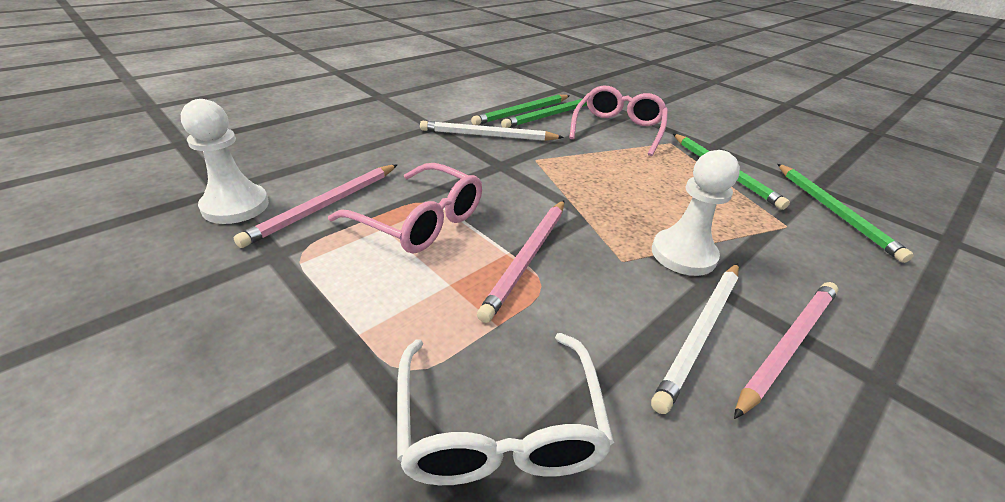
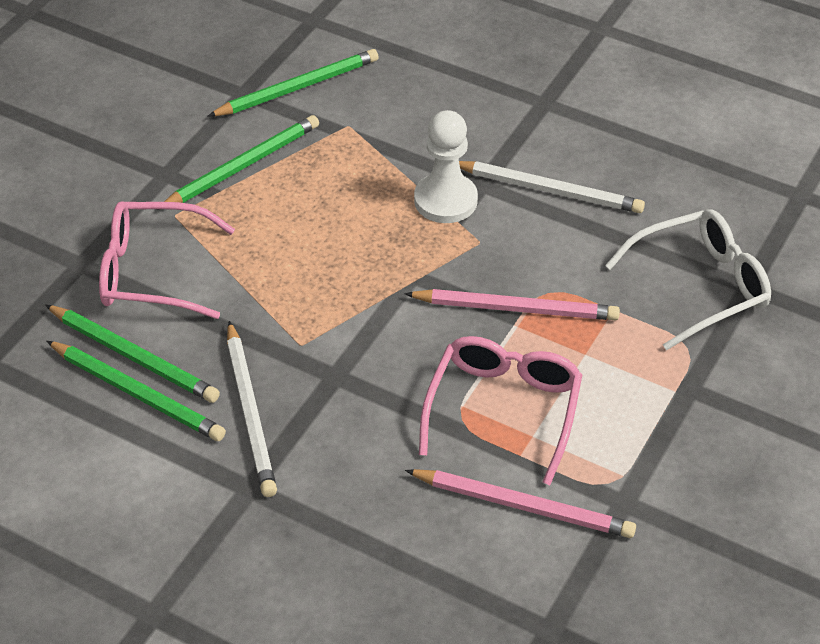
camera: 105 degrees left, 10 degrees up
(235, 206) = (571, 590): white pawn -> none
(787, 344) = (533, 143): pink pencil -> none

